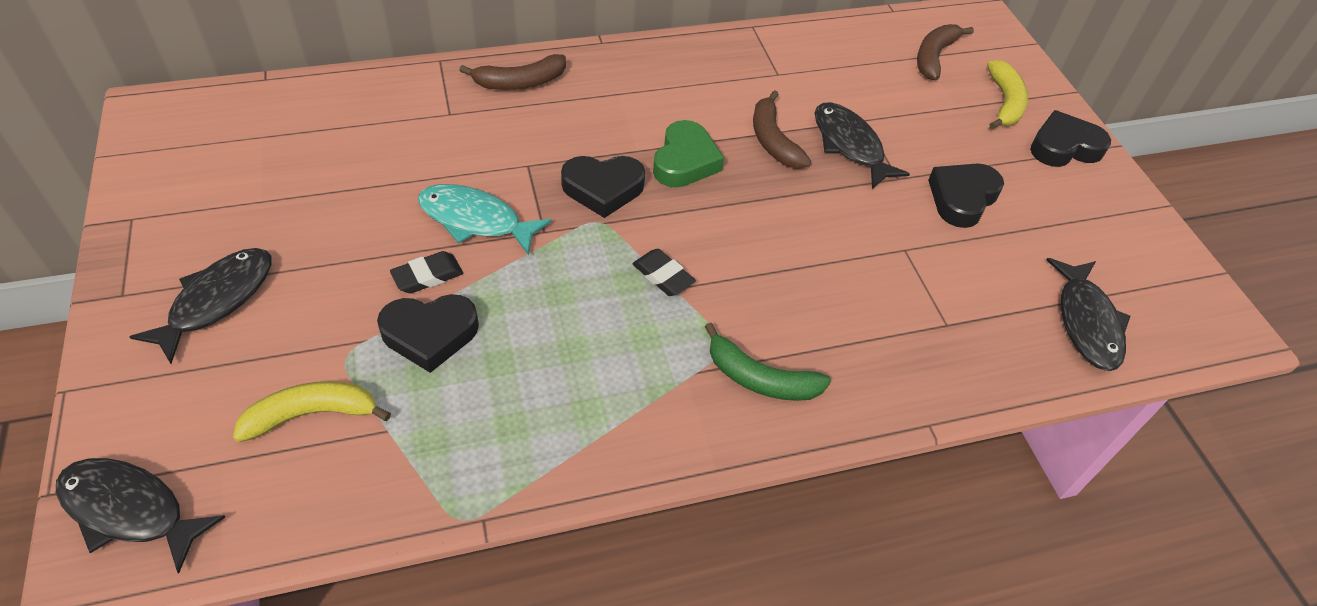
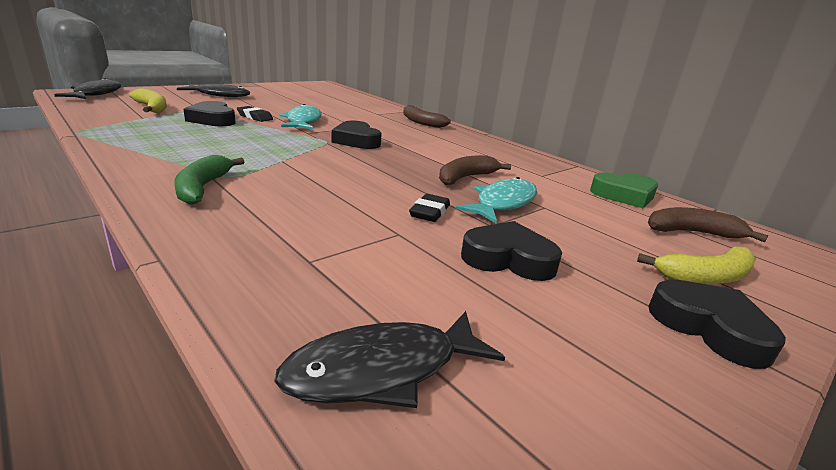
camera: 65 degrees right, 25 degrees down
(663, 276) = (291, 157): black eraser -> black eraser (430, 212)
(685, 161) = (407, 156): green heart -> green heart (624, 195)
(850, 145) = (503, 203): black fish -> turquoise fish

